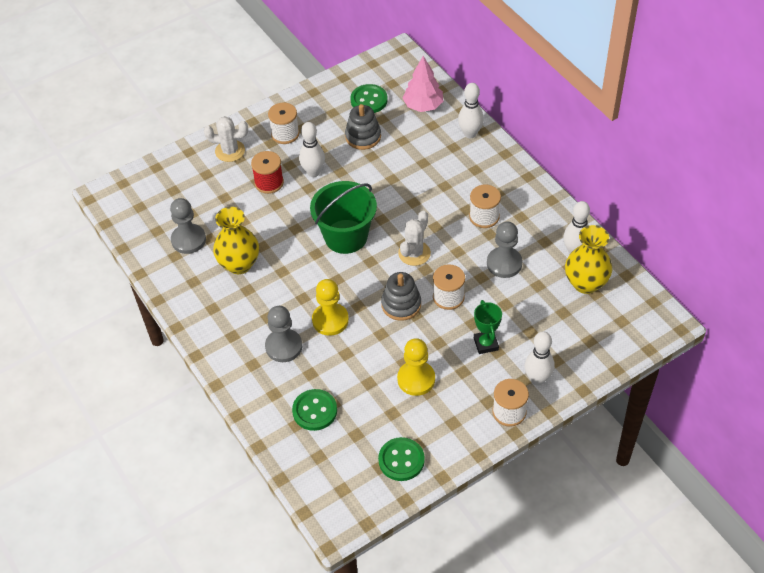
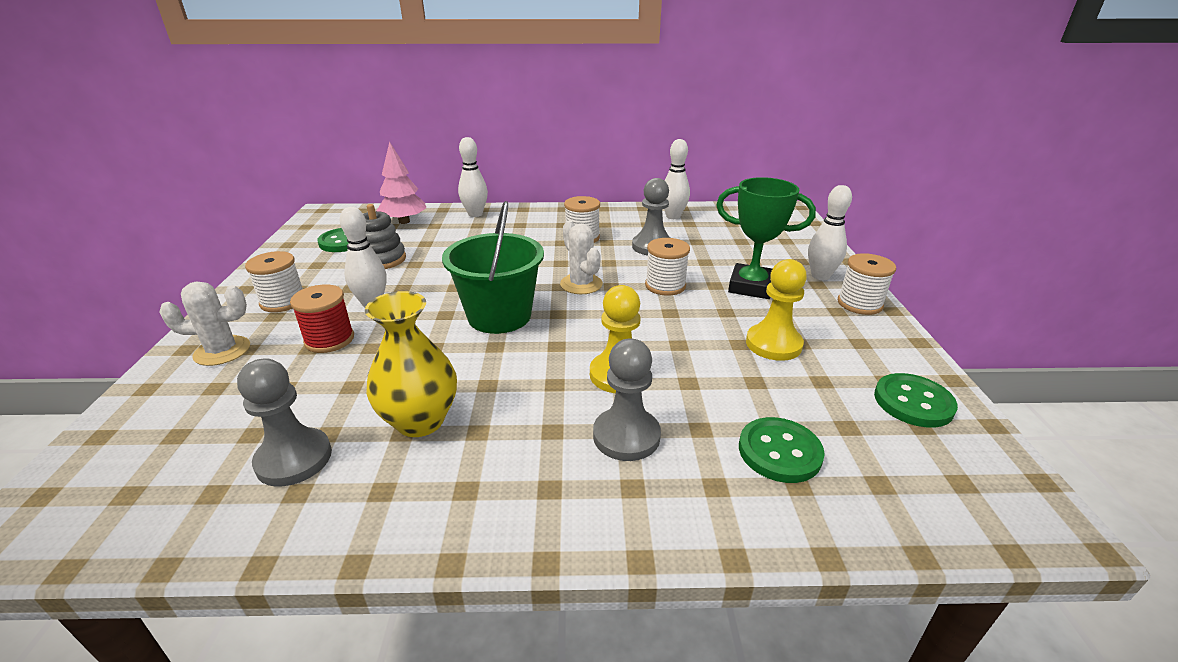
camera: 60 degrees left, 20 degrees down
(230, 151) = (222, 351): white cactus -> white cactus turned 45 degrees clockwise
(401, 304) = (646, 316): grey stacking toy -> none
(486, 344) = (751, 287): green trophy -> green trophy, size x1.56
(585, 283) = (715, 223): yellow vase -> none

